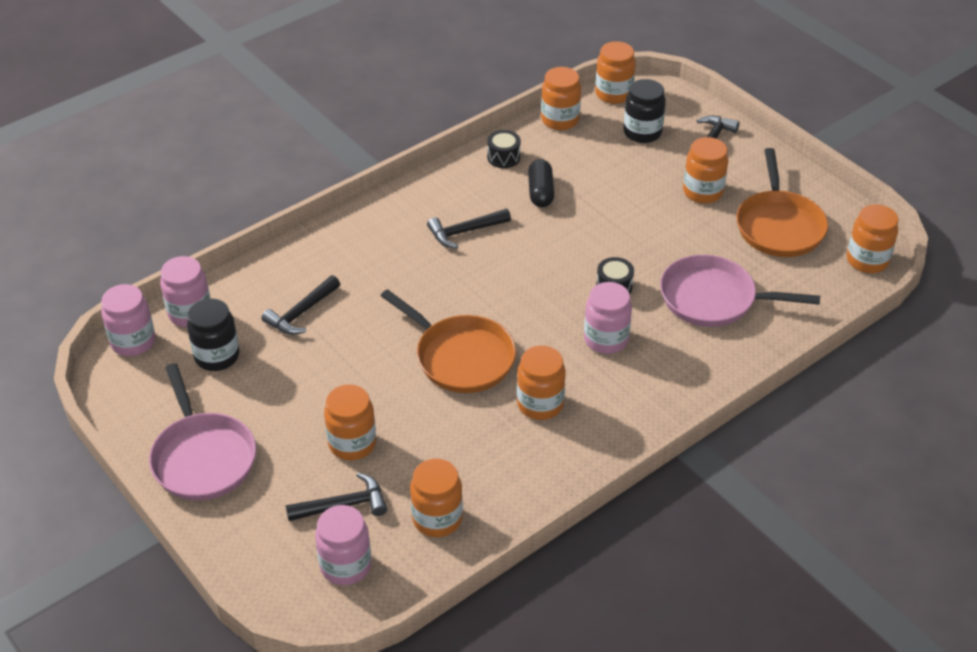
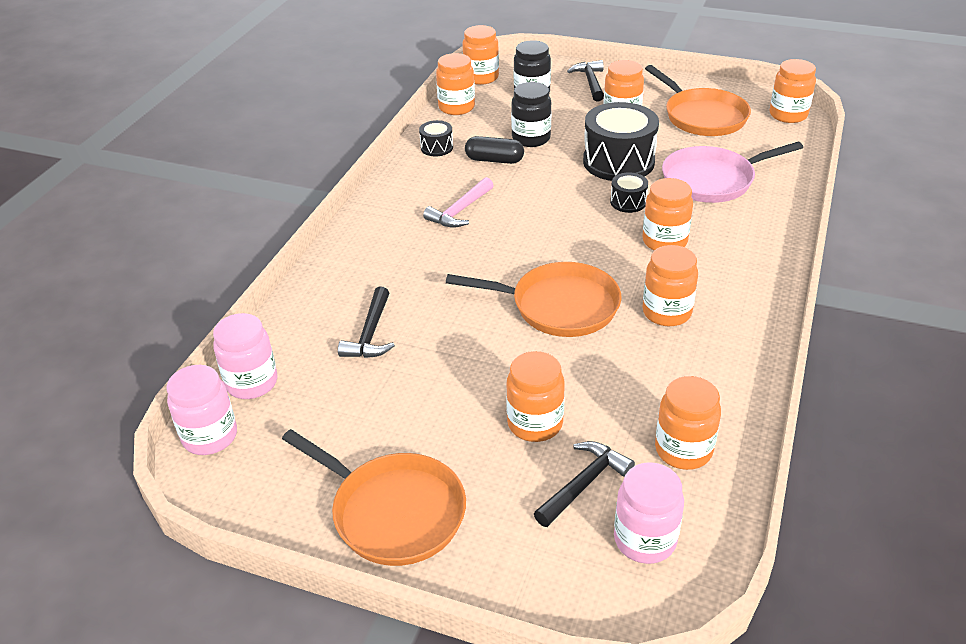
camera: 30 degrees left, 5 degrees down
(202, 457) = (393, 512): pink pan -> orange pan
(217, 356) = (318, 409): black jar -> black jar (531, 138)
(465, 232) = (460, 211): black hammer -> pink hammer
(540, 192) = (494, 160): black capsule -> black capsule turned 45 degrees counterclockwise
(606, 339) = (664, 241): pink jar -> orange jar
(648, 242) = (618, 162): none -> black drum

